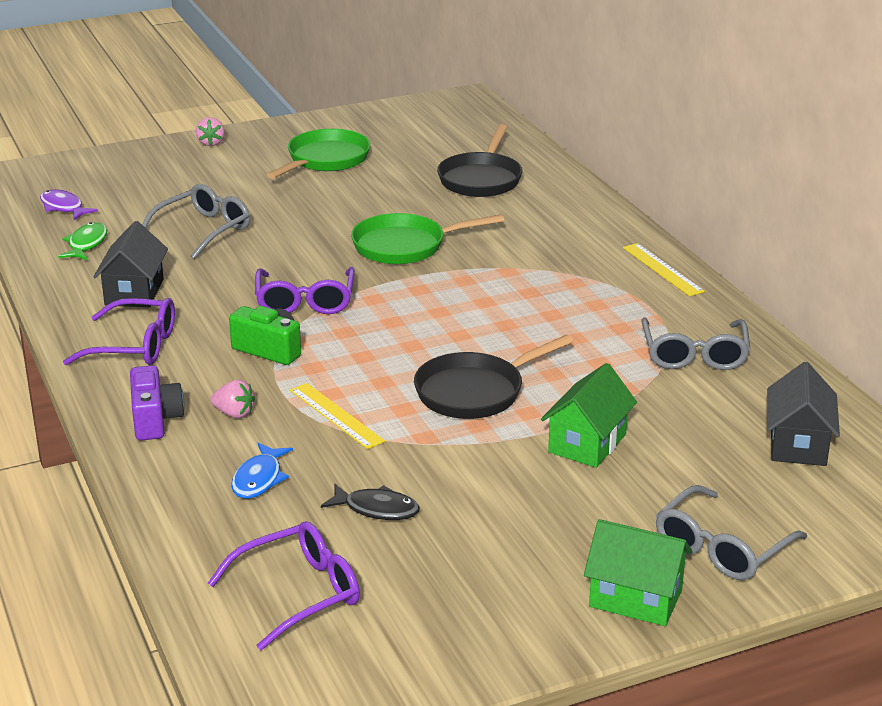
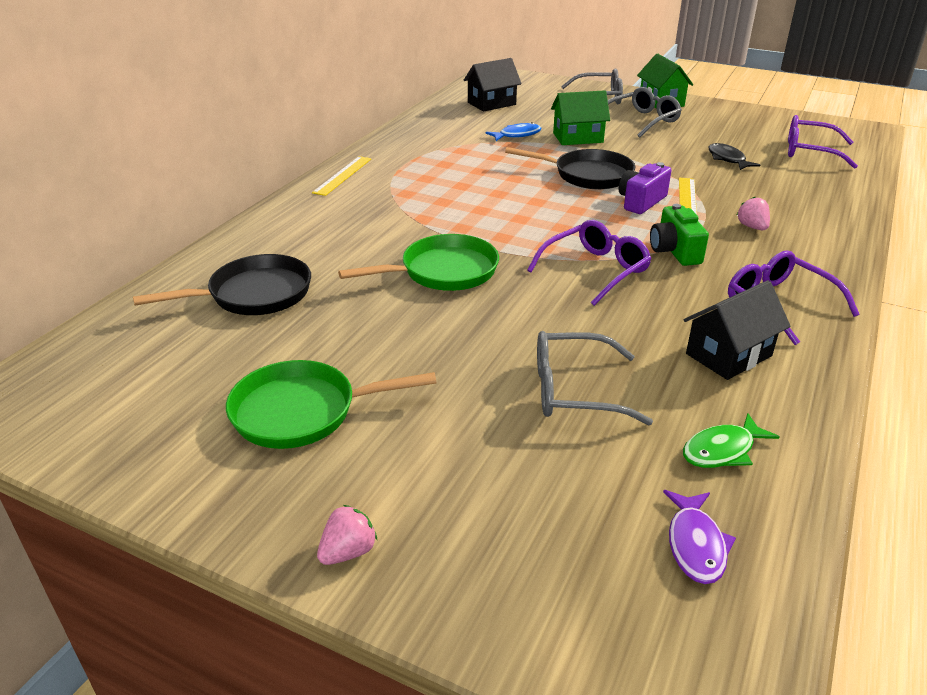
camera: 130 degrees left, 5 degrees up
(155, 419) = (813, 247): purple camera -> purple camera (641, 202)
(259, 479) = (777, 193): blue fish -> blue fish (517, 135)
(405, 246) = (443, 272): green pan -> green pan turned 60 degrees counterclockwise
(694, 355) = (444, 140): grey glasses -> grey glasses (642, 121)

